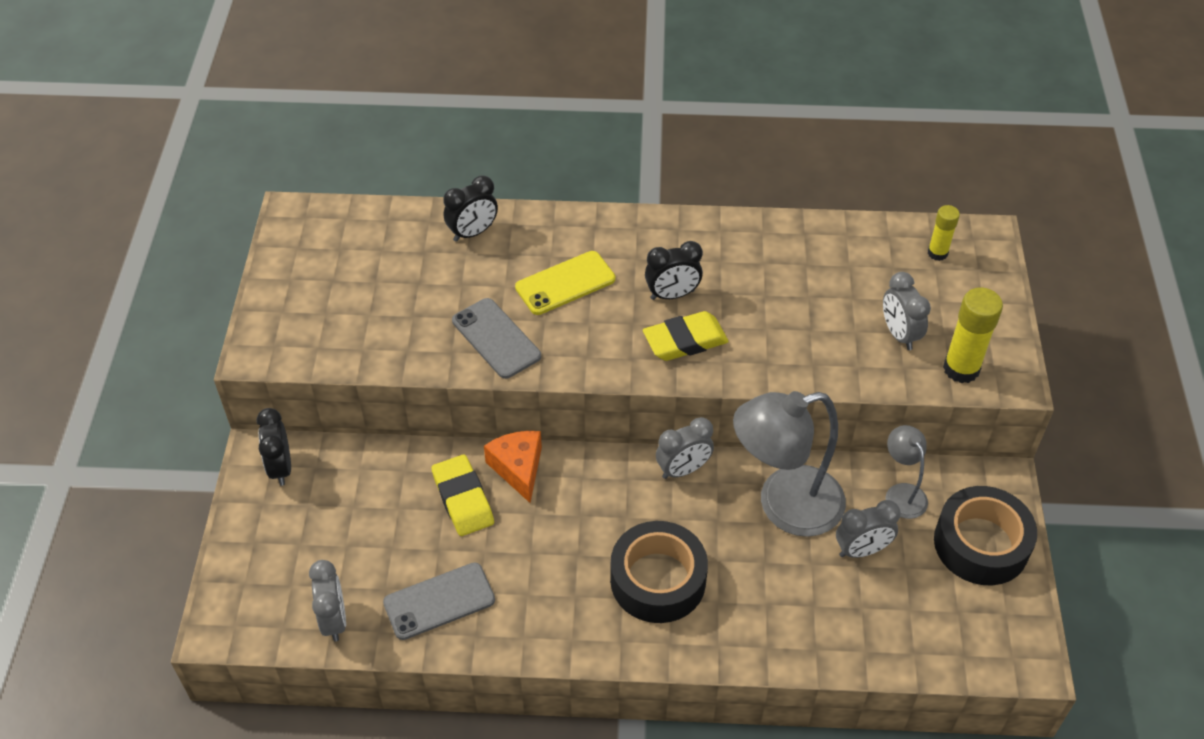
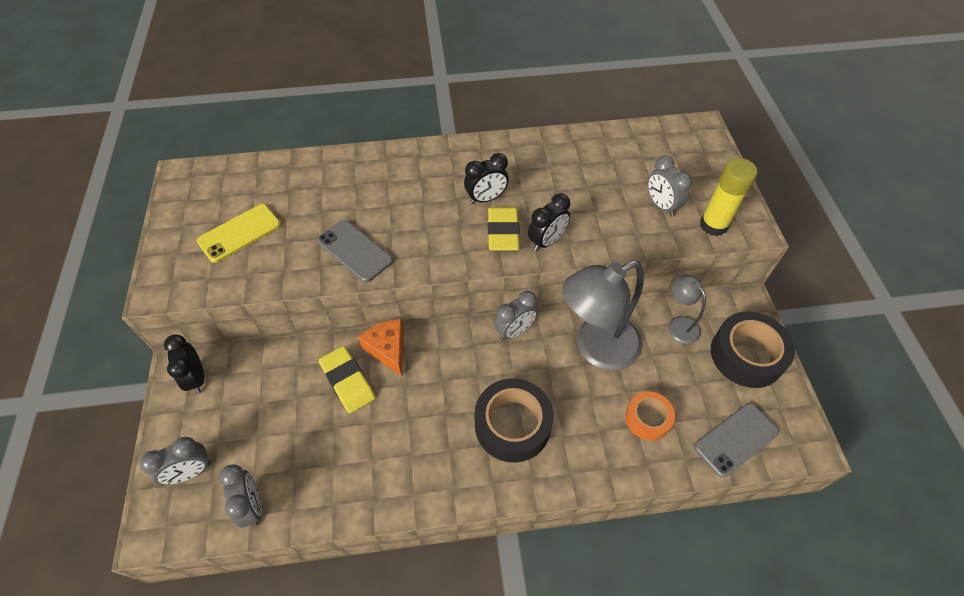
camera: 10 degrees left, 5 degrees up
(439, 601) = (339, 473): grey phone -> grey phone (736, 439)
(473, 233) = (325, 171): black clock -> black clock (546, 241)
(565, 283) = (402, 200): yellow phone -> yellow phone (239, 233)
(685, 340) = (503, 232): yellow eraser -> yellow eraser turned 60 degrees counterclockwise
(830, 599) = (648, 418): none -> orange tape
(861, 550) = (661, 374): grey clock -> grey clock (191, 472)
(937, 253) = (672, 143): yellow glue stick -> none

